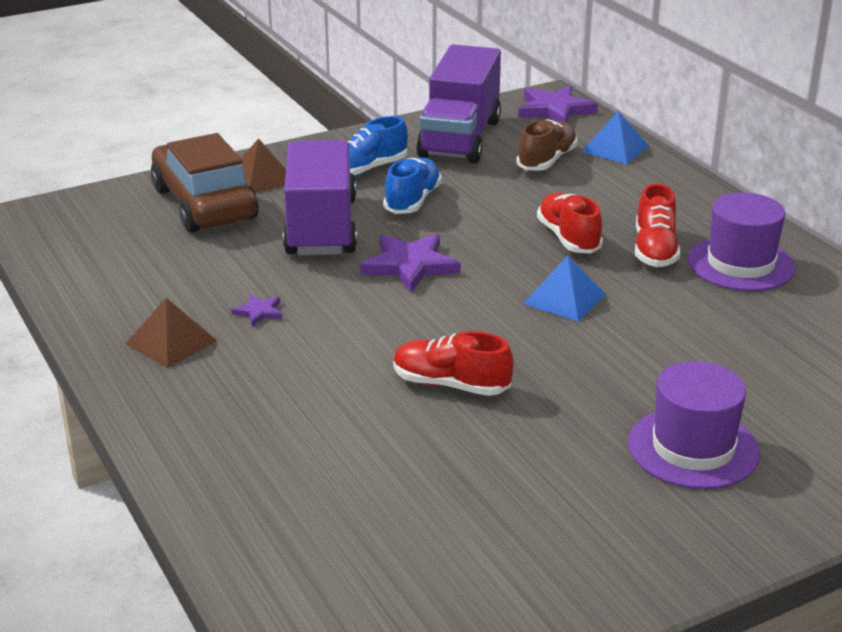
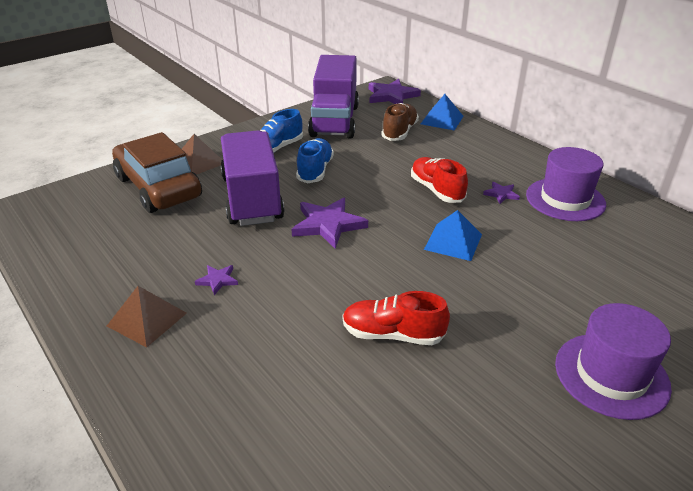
camera: 10 degrees left, 5 degrees up
(655, 250) = (501, 194): red shoe -> purple star

